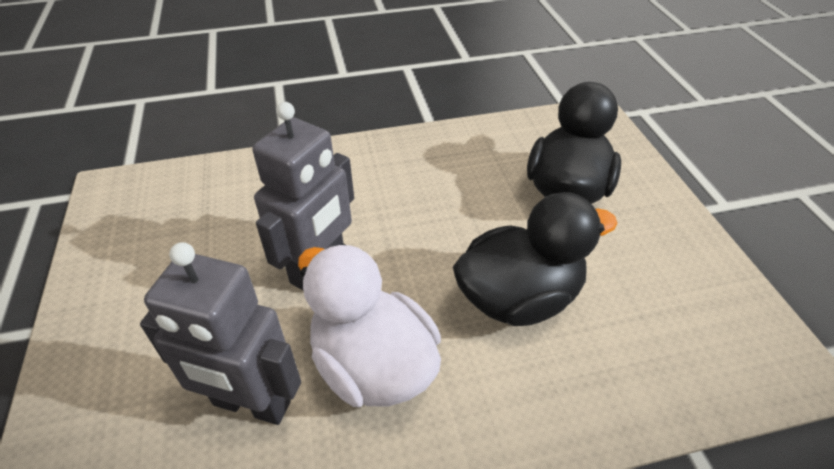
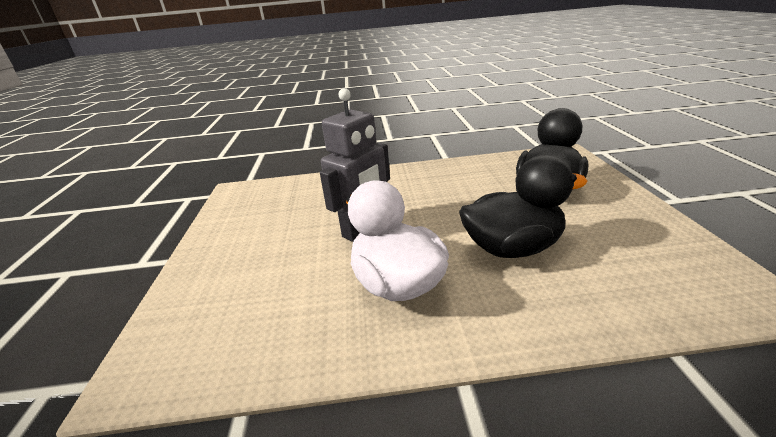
camera: 10 degrees right, 15 degrees down
(251, 404) = (304, 303): grey robot -> none

